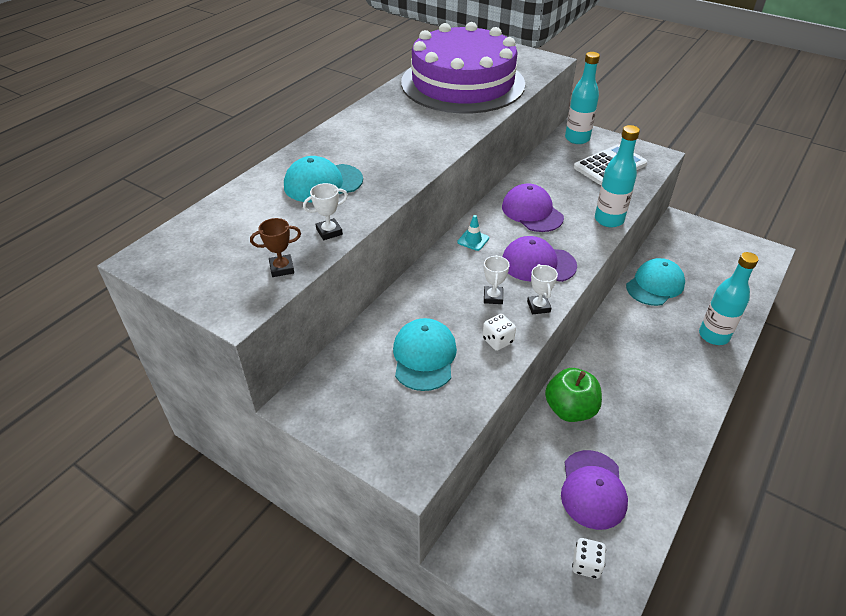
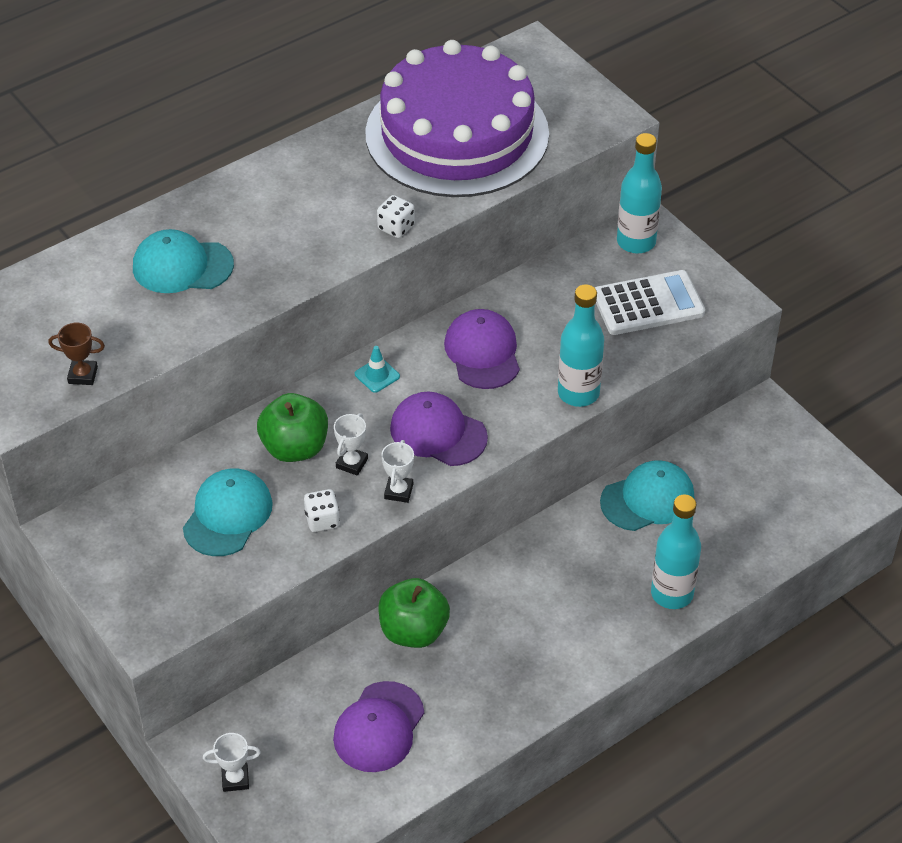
camera: 20 degrees right, 5 degrees up
(329, 232) = (155, 340): white trophy -> white trophy (235, 779)
(446, 298) = (295, 448): none -> green apple
(586, 564) = (320, 797): white dice -> white dice (396, 227)

